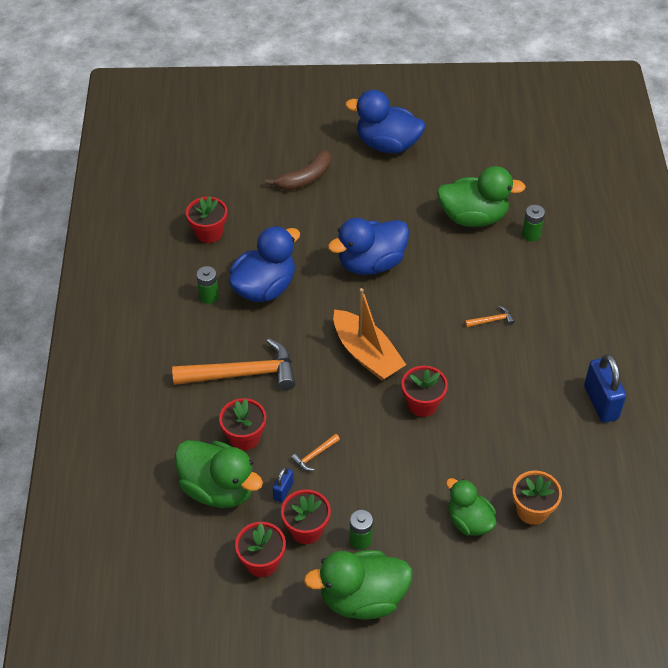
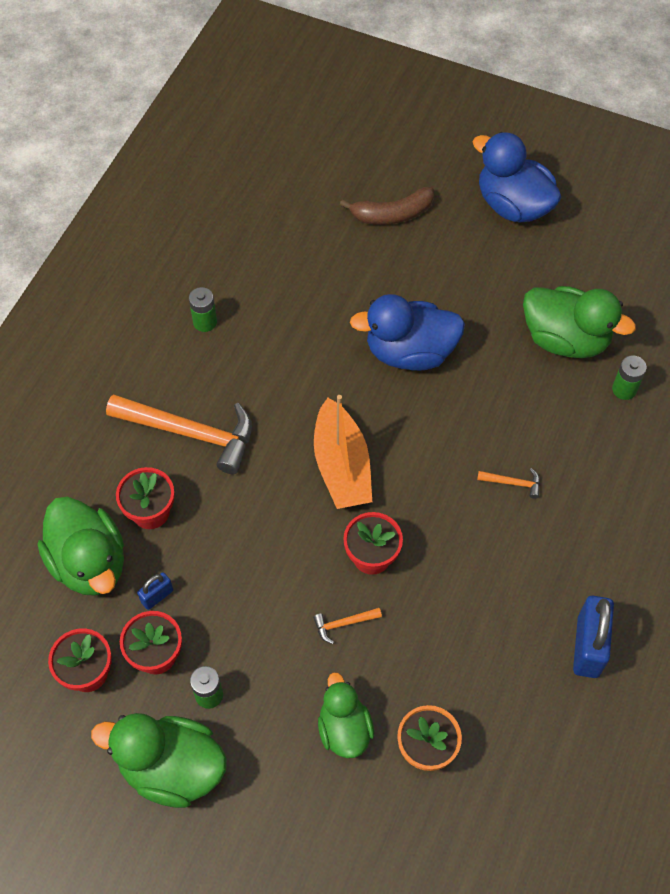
camera: 25 degrees right, 10 degrees up
(209, 233) = (247, 243): red flower pot -> none
(264, 288) = (272, 335): blue duck -> none
(314, 455) = (215, 568): orange hammer -> orange hammer (344, 624)

